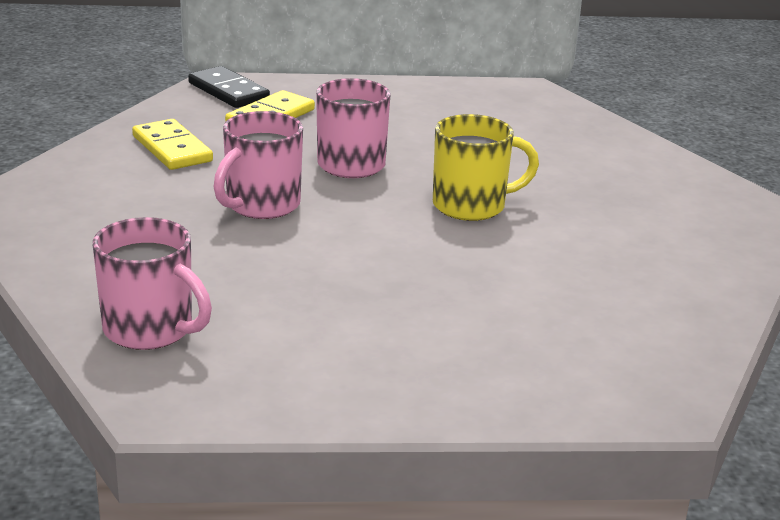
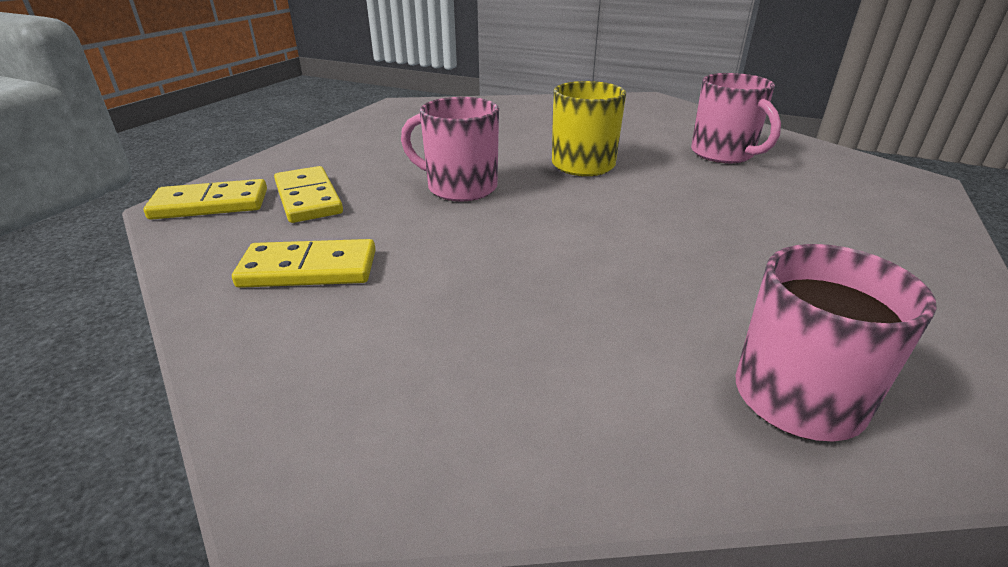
camera: 60 degrees left, 5 degrees up
(228, 91) = (210, 204): black domino -> yellow domino
(261, 205) = (510, 248): pink mug -> pink mug (723, 154)

